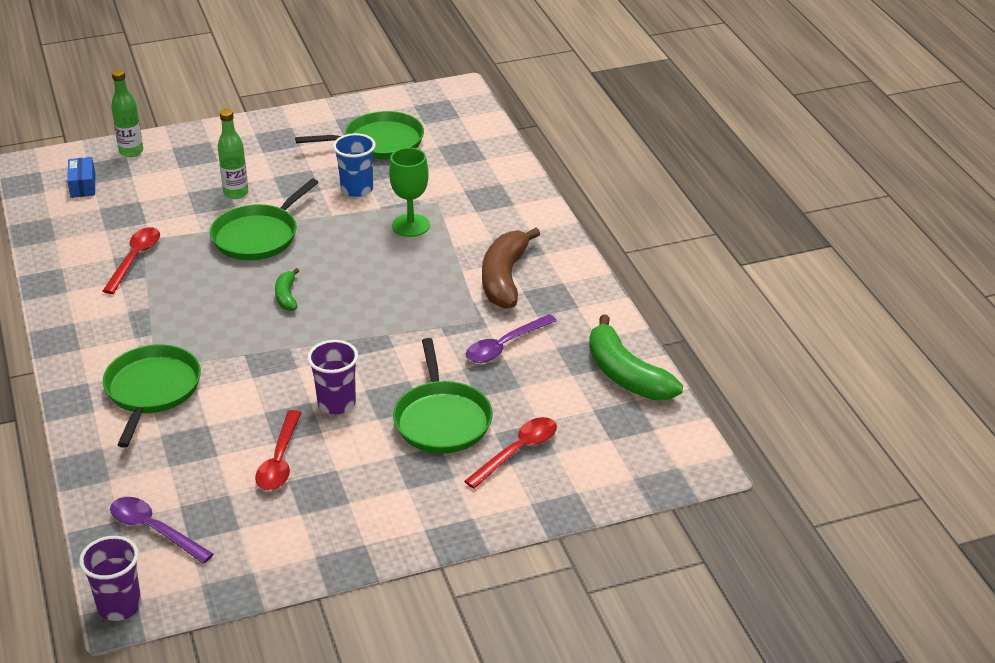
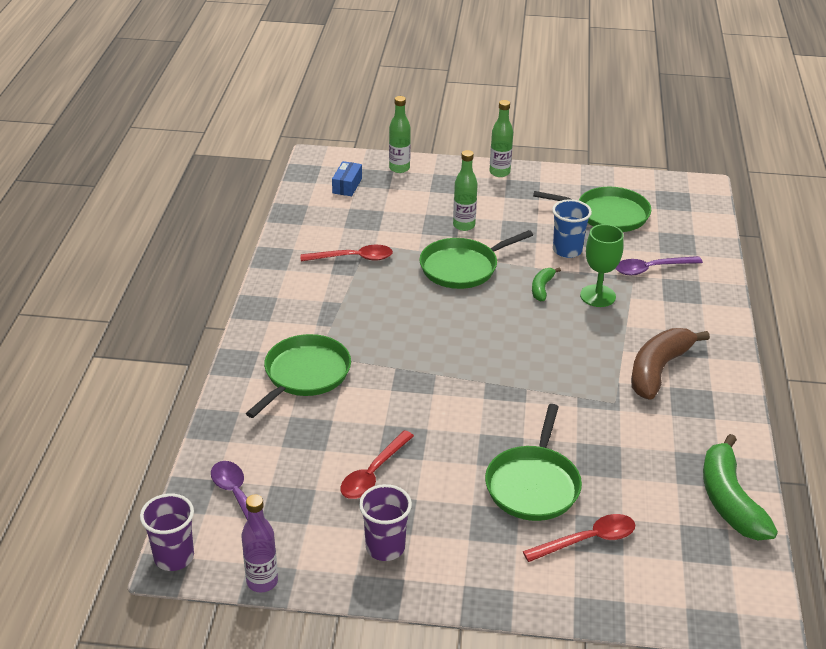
camera: 25 degrees right, 0 degrees up
(135, 259) = (353, 258): red spoon -> red spoon turned 45 degrees clockwise
(225, 595) = (262, 581): none -> purple bottle
(243, 128) = (499, 172): none -> green bottle
(286, 296) = (458, 327): green banana -> green banana (542, 288)
(336, 403) = (449, 438): purple cup -> purple cup (385, 547)
(504, 346) = (626, 433): purple spoon -> purple spoon (651, 269)

